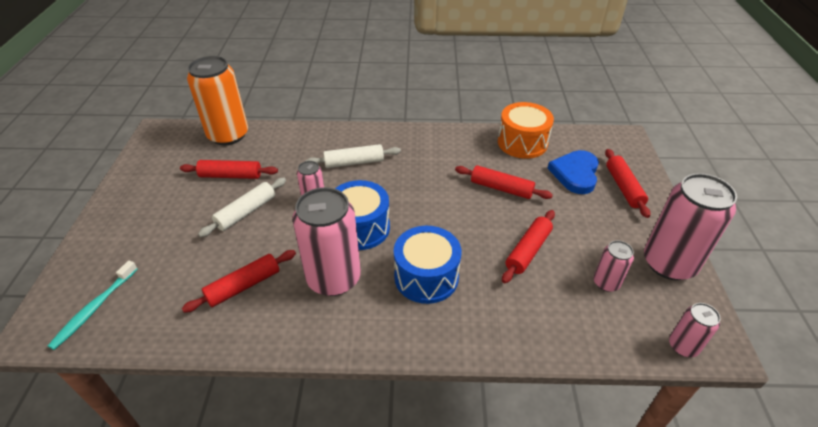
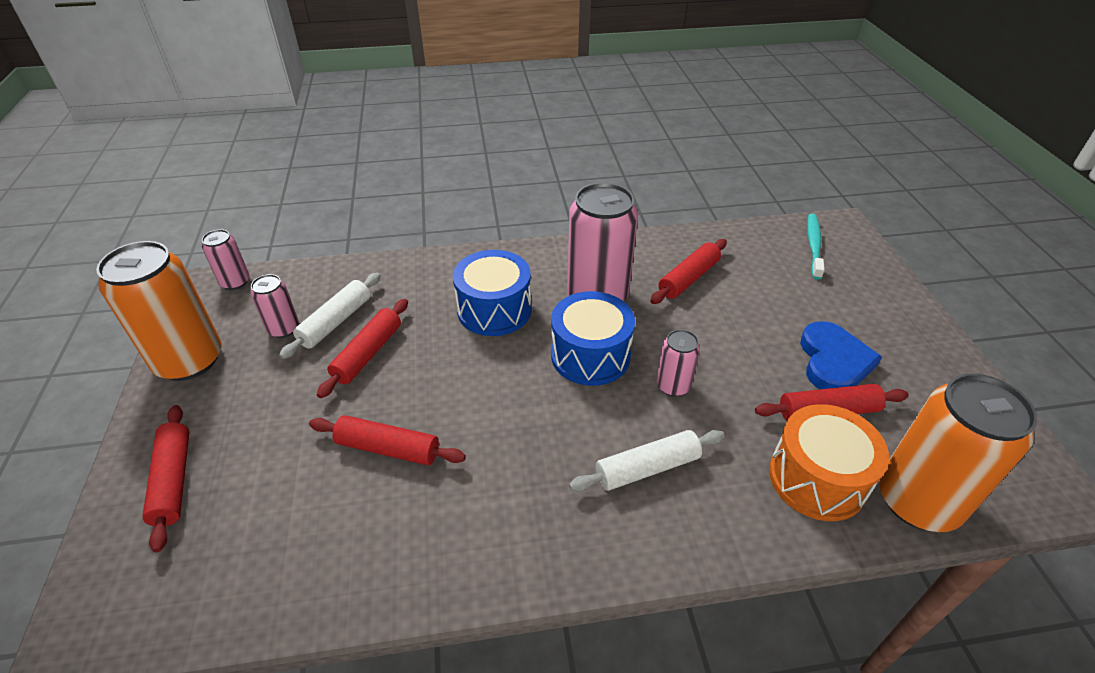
camera: 170 degrees right, 0 degrees up
(246, 212) = (753, 356): white rolling pin -> white rolling pin (335, 322)
(522, 143) = (325, 575): orange drum -> orange drum (817, 479)
(575, 174) = (246, 501): blue heart -> blue heart (833, 361)
(669, 263) = (189, 360): pink can -> orange can

